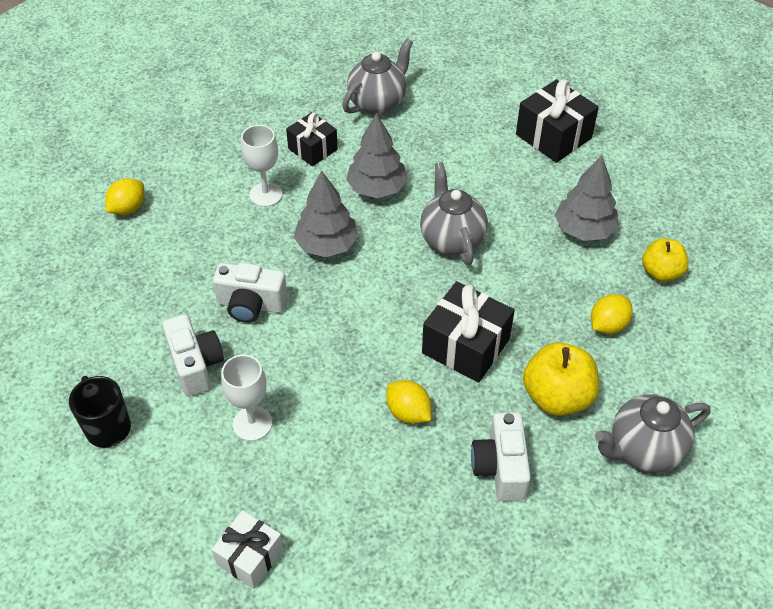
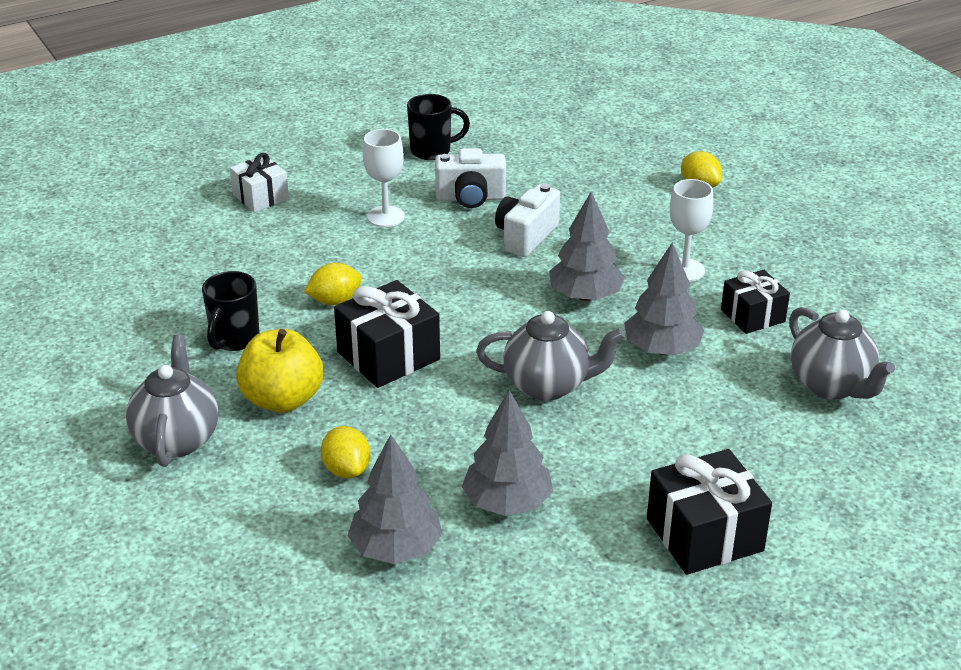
camera: 110 degrees right, 15 degrees down
(500, 467) = (234, 339): white camera -> black mug
(661, 272) = (396, 548): yellow apple -> grey tree

